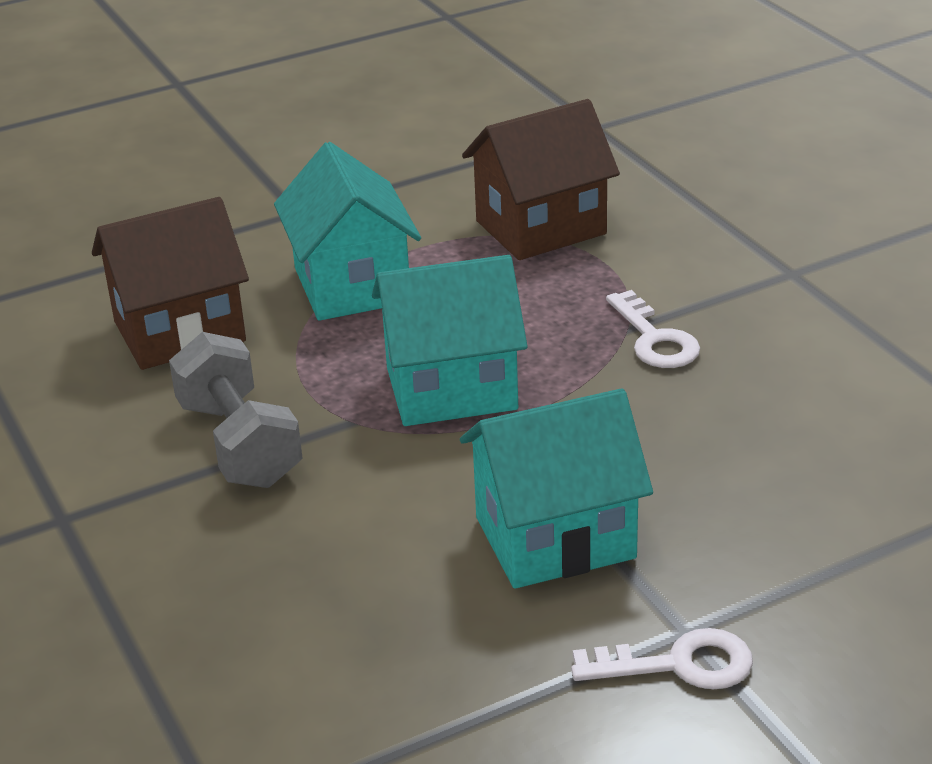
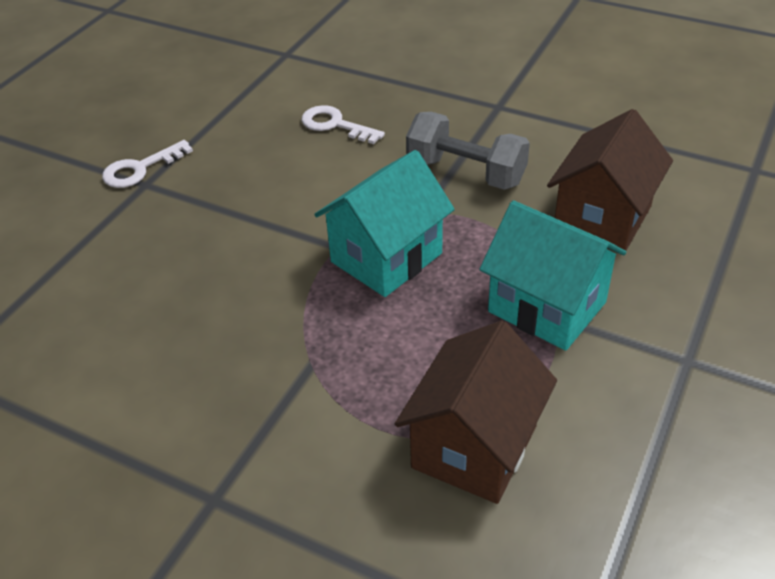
camera: 145 degrees right, 10 degrees up
(555, 538) = (244, 198): turquoise house -> none
(655, 339) = (283, 362): white key -> white key (335, 125)

